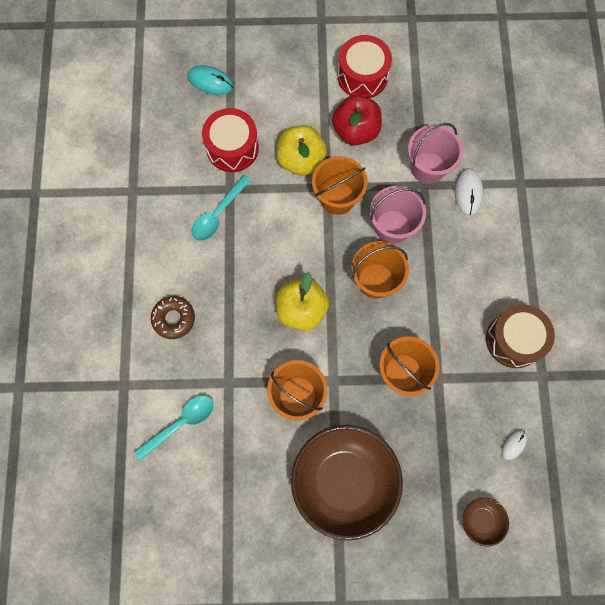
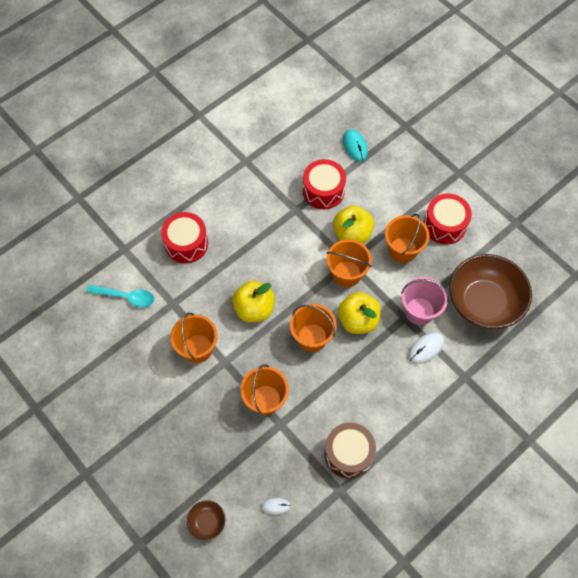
camera: 50 degrees right, 10 degrees down
(173, 319) = (186, 244): brown donut -> red drum
(218, 214) = (273, 216): turquoise spoon -> none
(344, 481) = (165, 417): brown bowl -> brown bowl (483, 303)
(355, 131) = (402, 250): red apple -> orange bucket
(392, 227) = (358, 320): pink bucket -> yellow apple

